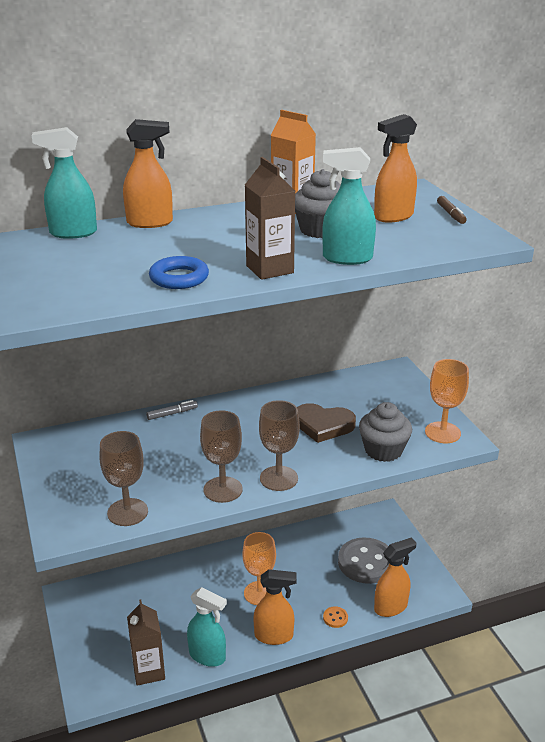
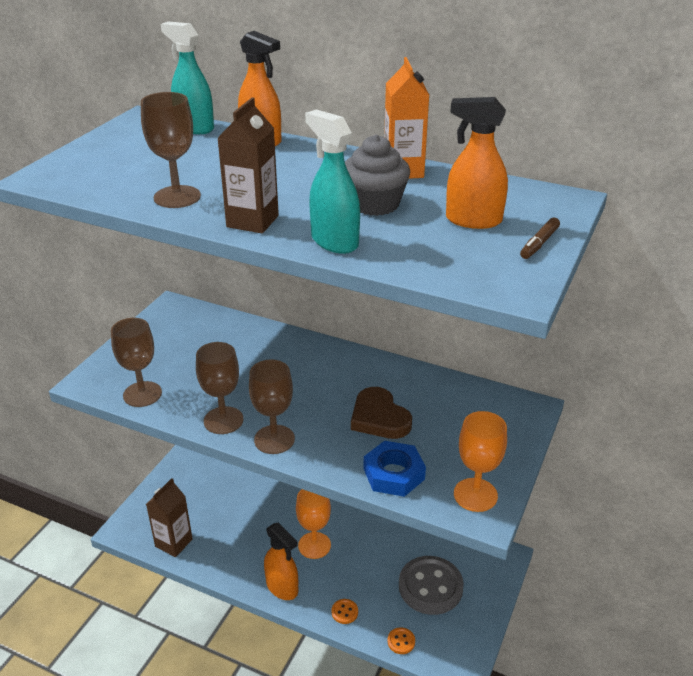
camera: 45 degrees right, 5 degrees up
(172, 414) = (282, 336): grey marker -> none
(179, 278) = (177, 197): blue ring -> brown goblet
(207, 656) = (221, 564): turquoise spray bottle -> none
(383, 450) = (393, 474): grey cupcake -> blue nut
(391, 607) = (401, 641): orange spray bottle -> orange button

